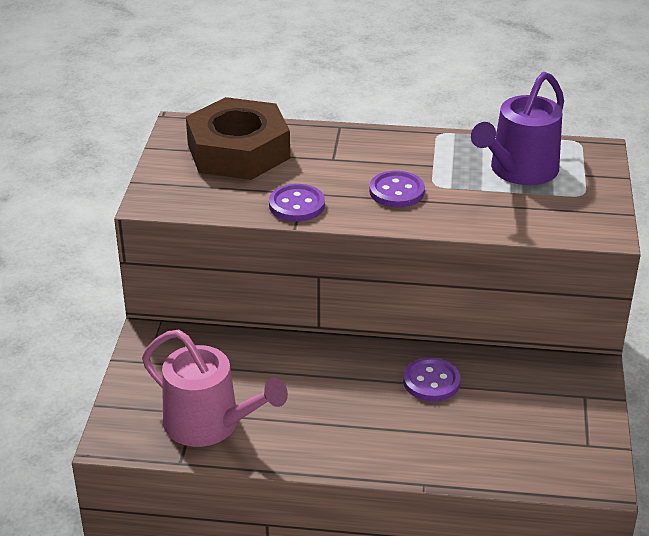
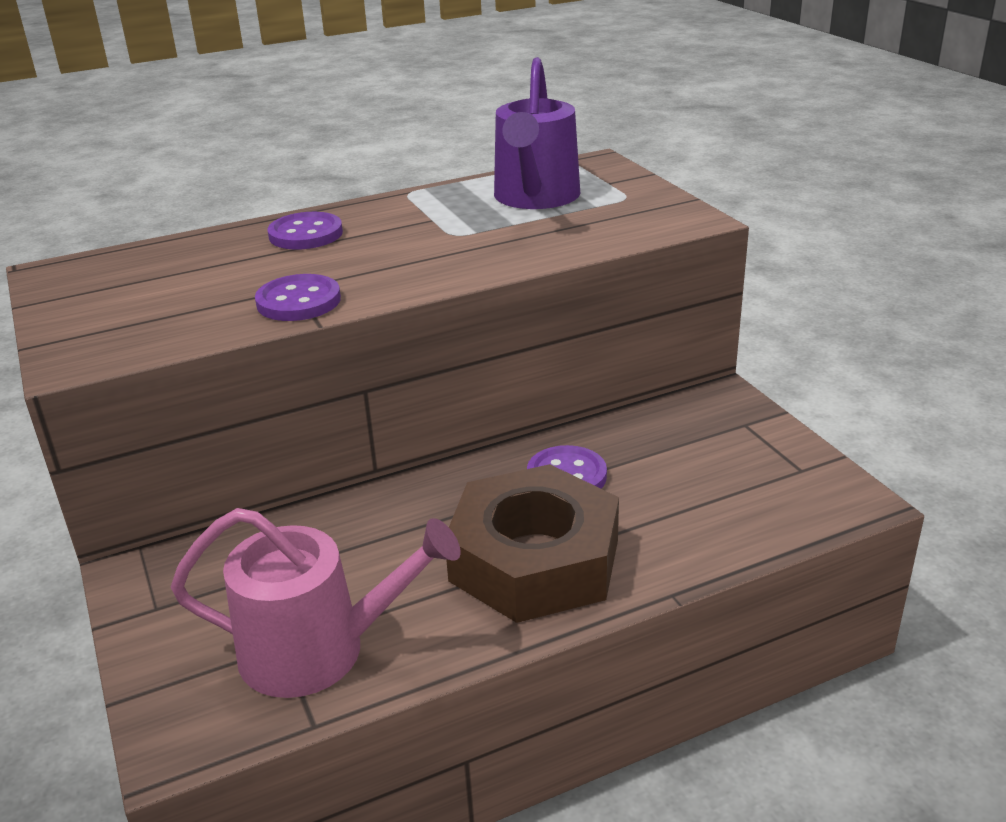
camera: 30 degrees left, 5 degrees down
(238, 151) = (162, 273): brown nut -> brown nut (535, 560)
(396, 191) = (415, 252): purple button -> purple button (306, 234)

